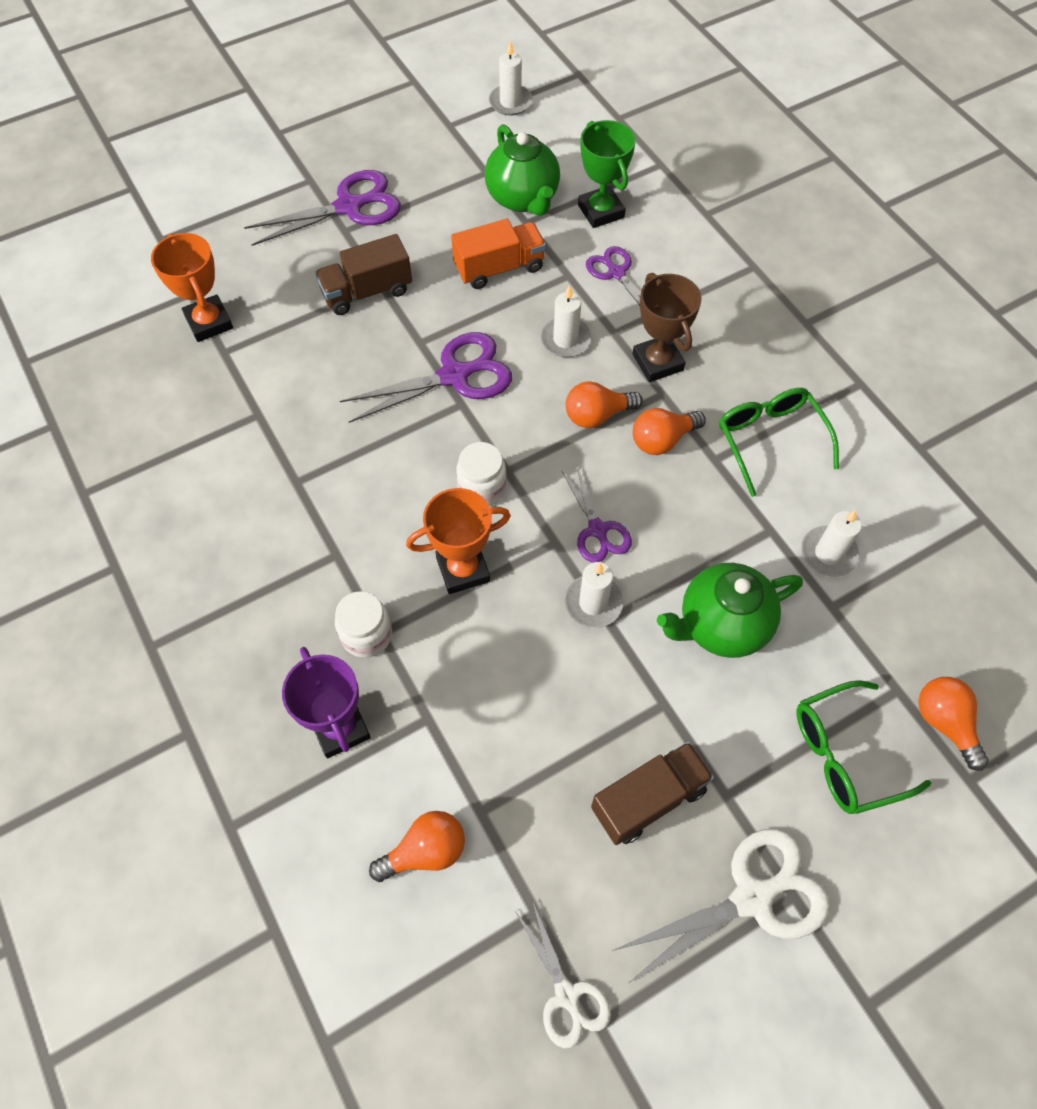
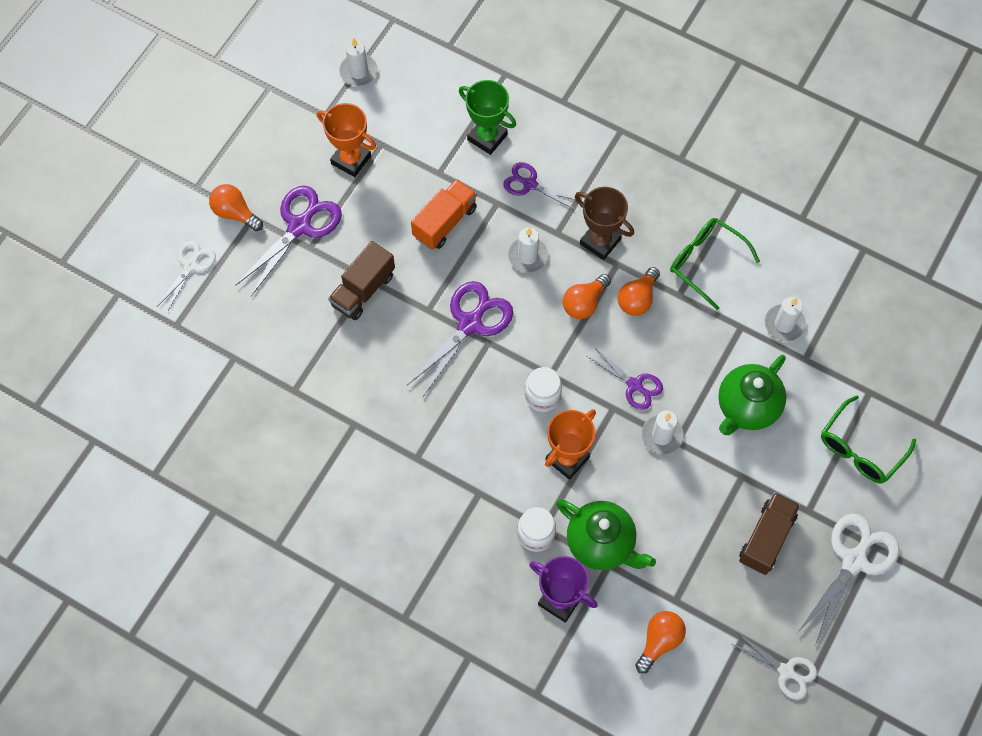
camera: 30 degrees left, 5 degrees up
(209, 322) = (266, 374): orange trophy -> orange trophy (351, 160)
(218, 194) = (191, 266): none -> white scissors
(523, 199) = (424, 154): green teapot -> green teapot (601, 543)
(944, 723) = (905, 398): orange light bulb -> orange light bulb (235, 213)

